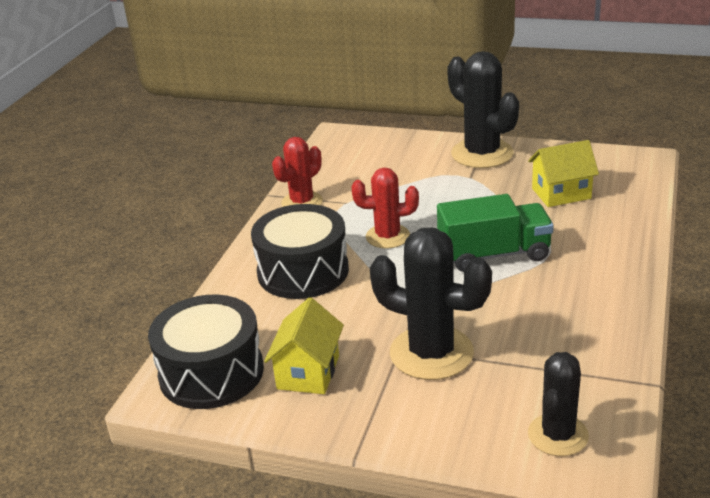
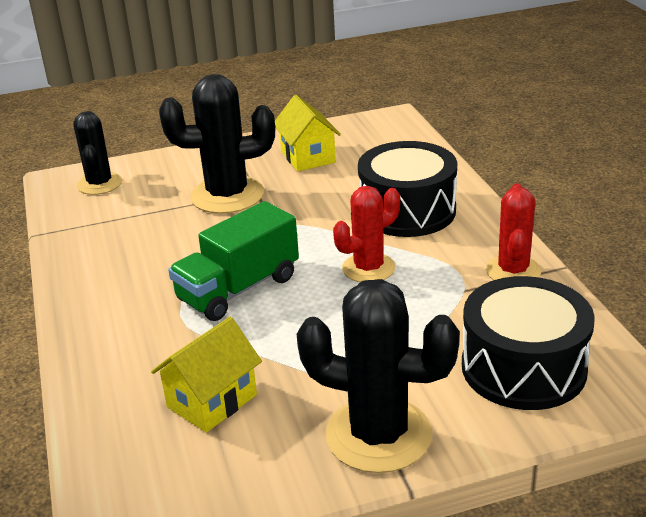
camera: 145 degrees right, 0 degrees up
(211, 372) = (376, 135): black drum -> black drum (523, 367)

